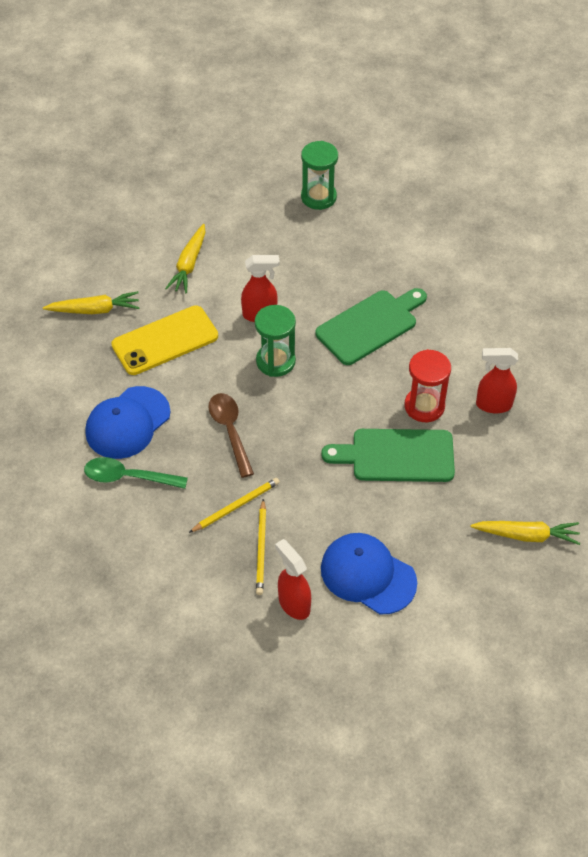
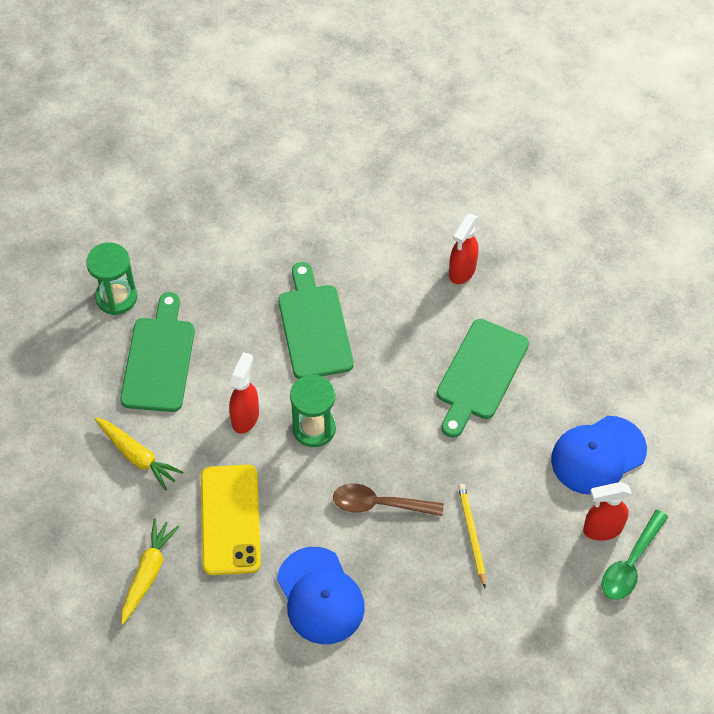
camera: 65 degrees left, 5 degrees up
(128, 477) = (389, 620): green spoon -> green spoon (630, 563)
(261, 549) = (530, 532): yellow pencil -> none
(280, 243) = (159, 359): none -> green cutting board
(424, 406) = (435, 326): red hourglass -> none
(526, 535) = (612, 313): yellow carrot -> none

